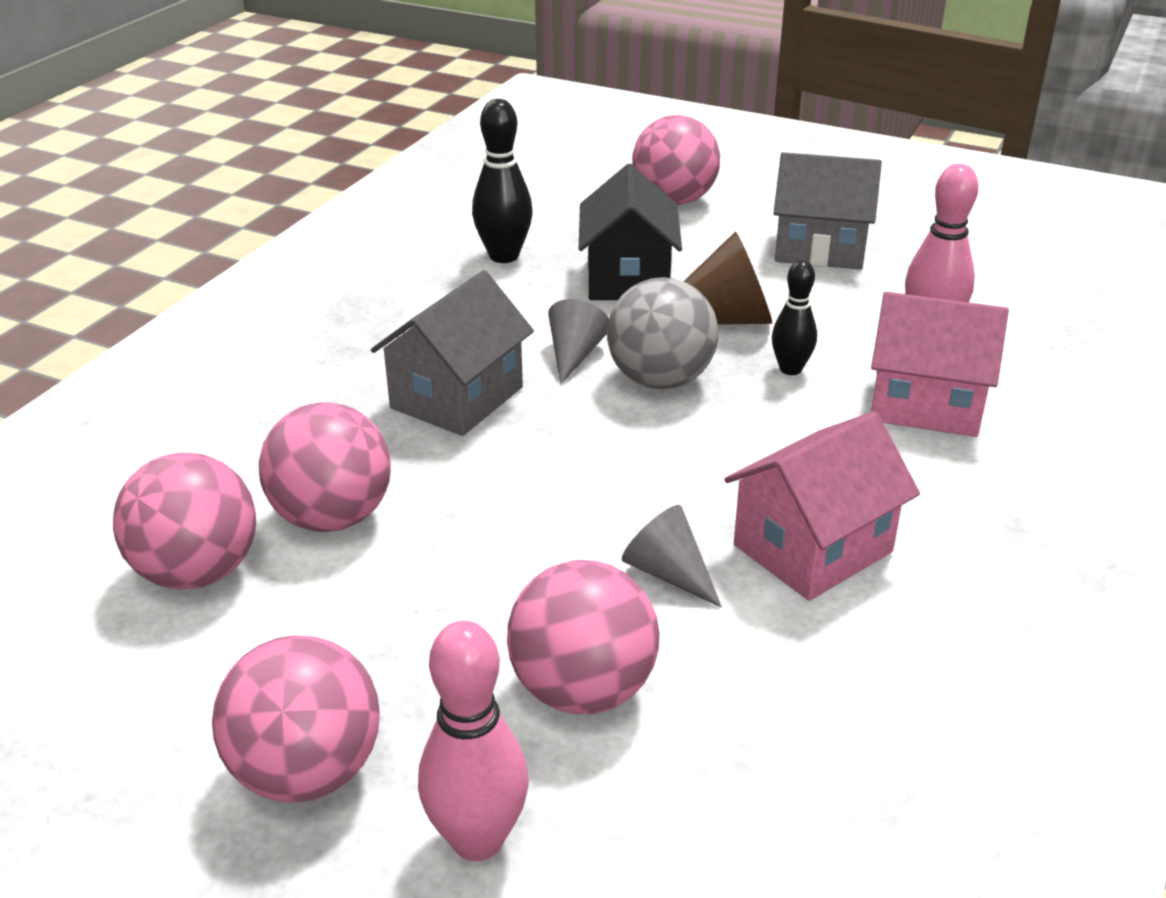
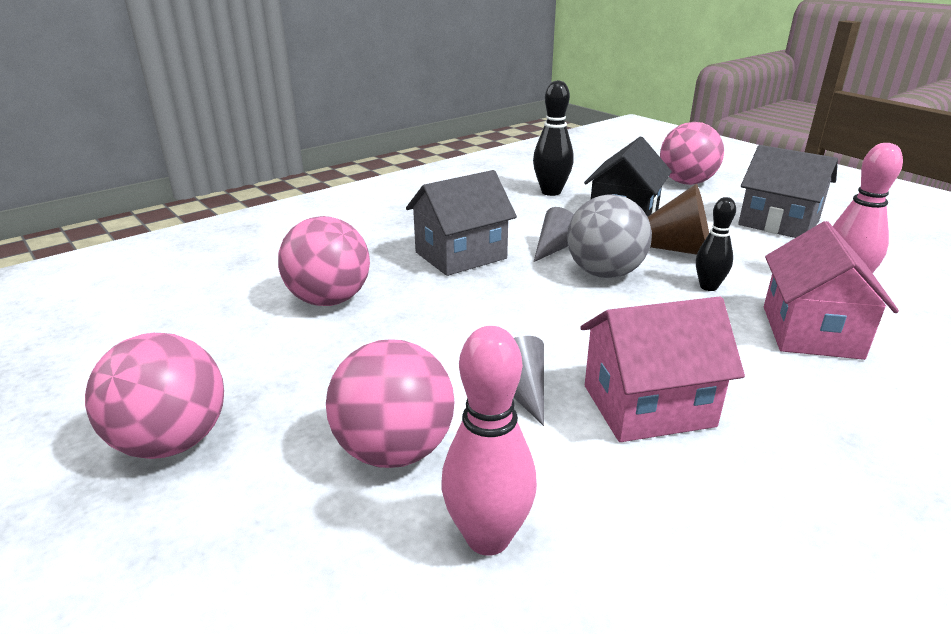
camera: 25 degrees right, 5 degrees down
(197, 572) = (228, 309): pink ball -> none
(477, 839) = (230, 531): pink bowling pin -> pink bowling pin (488, 537)
(926, 404) = (810, 332): pink house -> pink house turned 60 degrees clockwise

